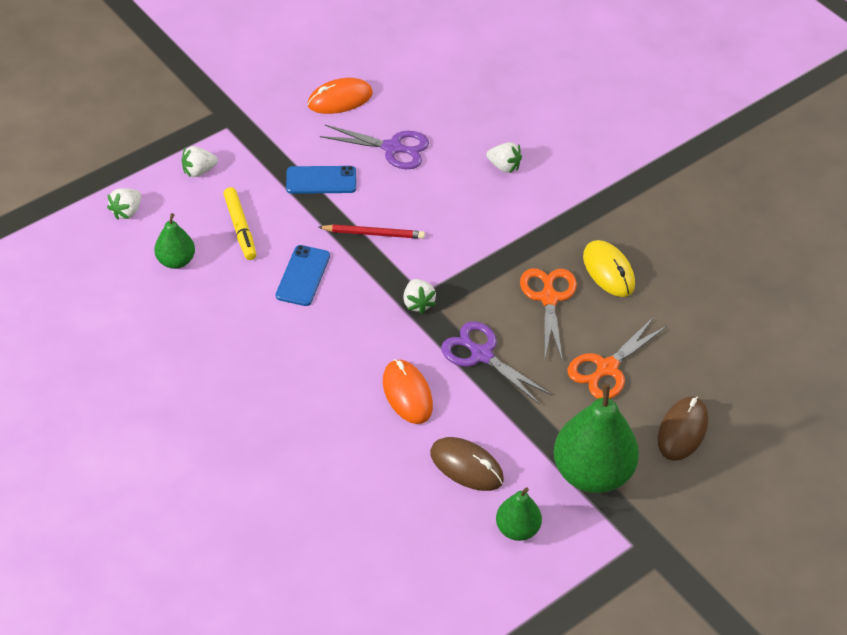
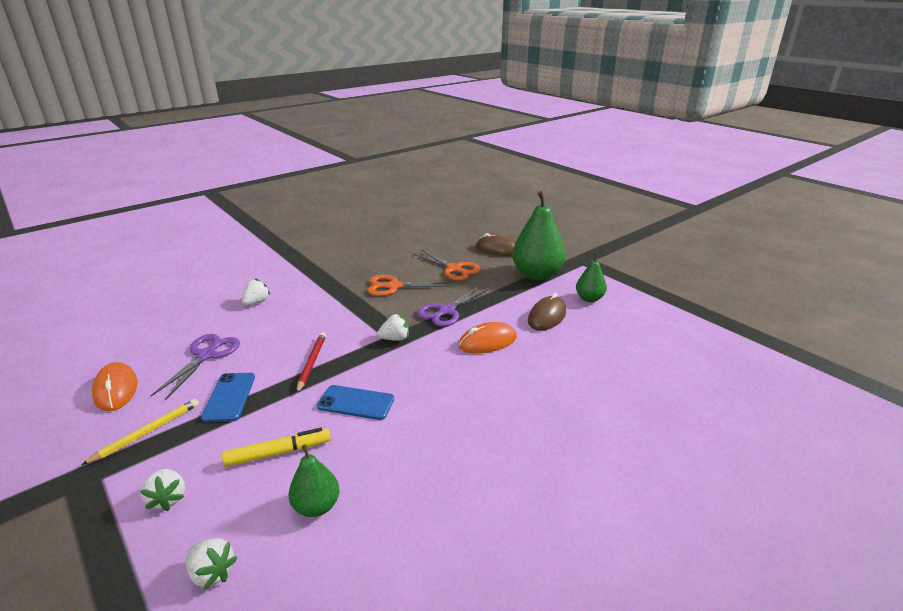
camera: 90 degrees left, 20 degrees down
(277, 137) = (147, 432): none -> yellow pencil
(608, 271) = (372, 267): yellow mouse -> none

